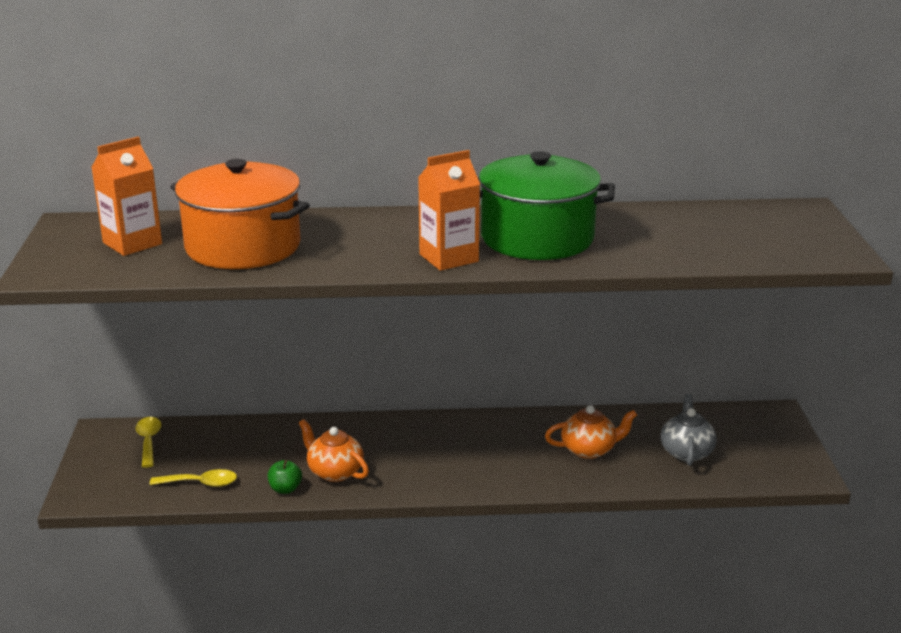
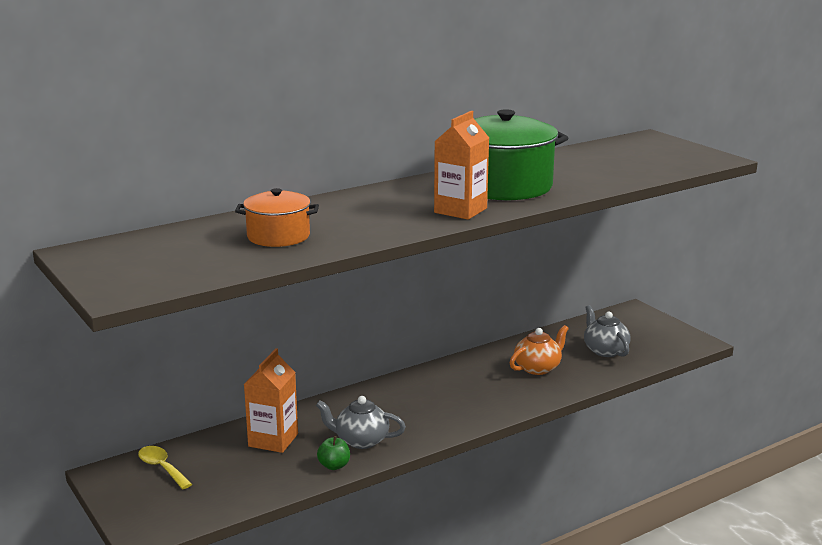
camera: 30 degrees left, 5 degrees down
(132, 243) = (170, 254): orange carton -> orange carton (273, 440)
(200, 483) = (252, 485): yellow spoon -> none
(243, 247) = (278, 236): orange pot -> orange pot, size x0.56
(334, 472) = (361, 440): orange teapot -> grey teapot

